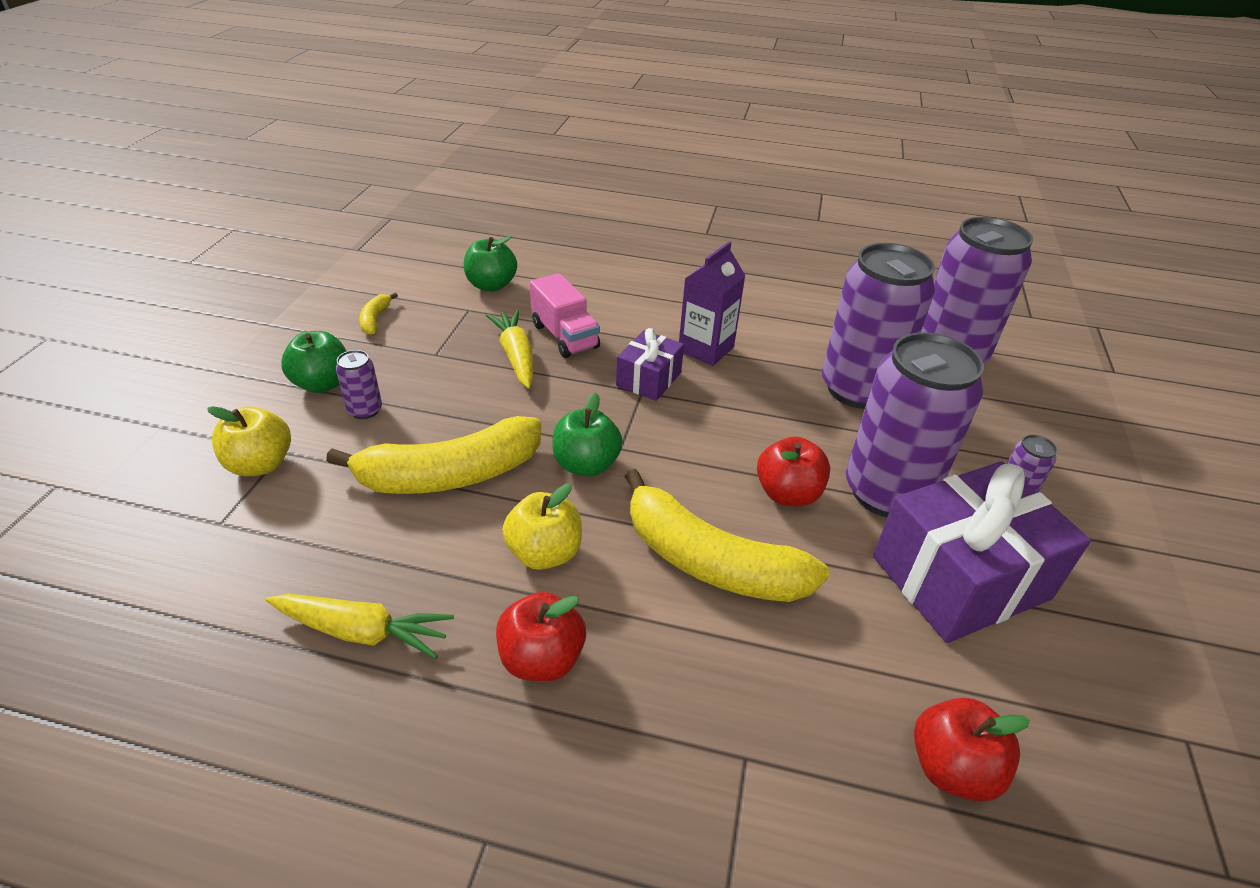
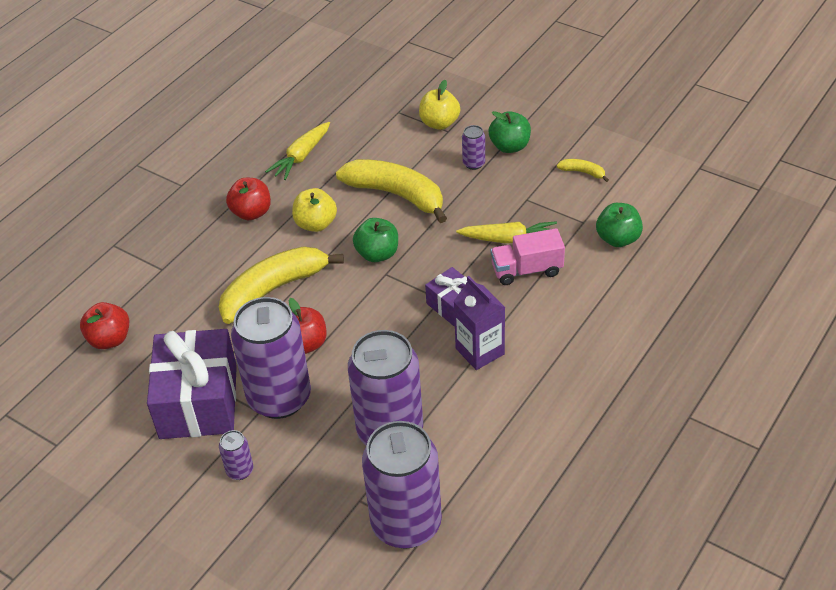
camera: 115 degrees right, 5 degrees up
(450, 474) = (396, 195): yellow banana -> yellow banana turned 120 degrees clockwise

